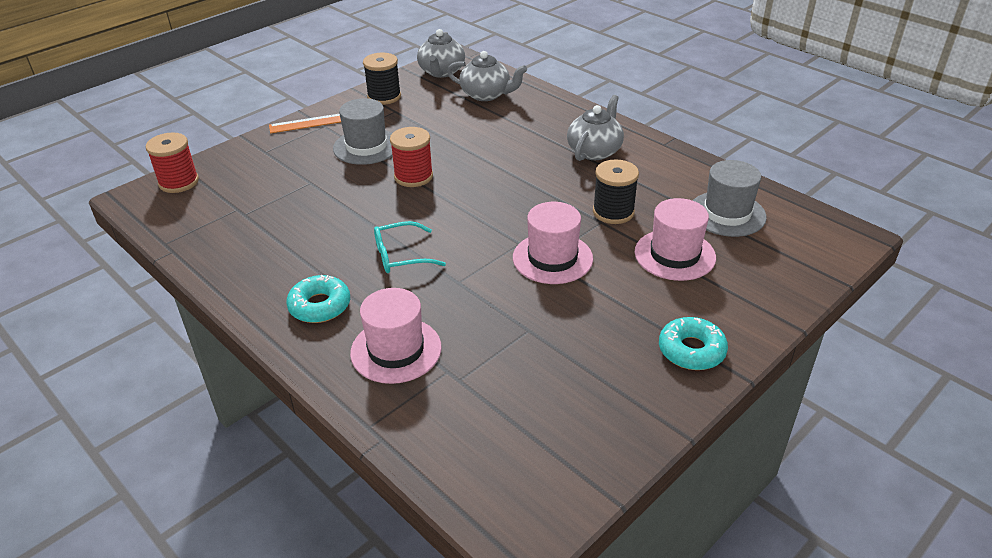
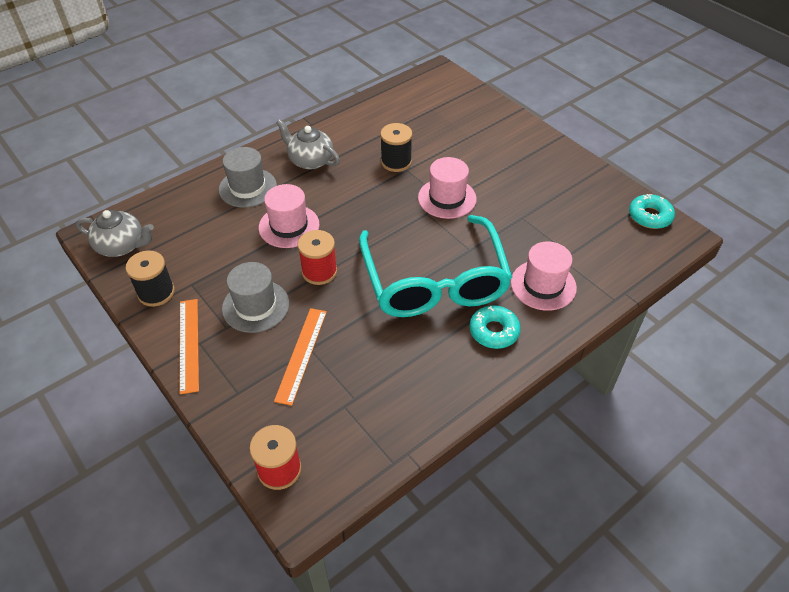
camera: 85 degrees left, 10 degrees up
(303, 179) = (301, 354): none -> orange ruler
(400, 256) = (434, 281): turquoise glasses -> turquoise glasses, size x2.49
(486, 95) = (187, 215): grey teapot -> none
(674, 255) = (449, 142): pink hat -> pink hat (289, 226)
(691, 350) = (541, 151): turquoise donut -> turquoise donut (650, 216)
(727, 214) = (407, 112): grey hat -> grey hat (247, 188)

